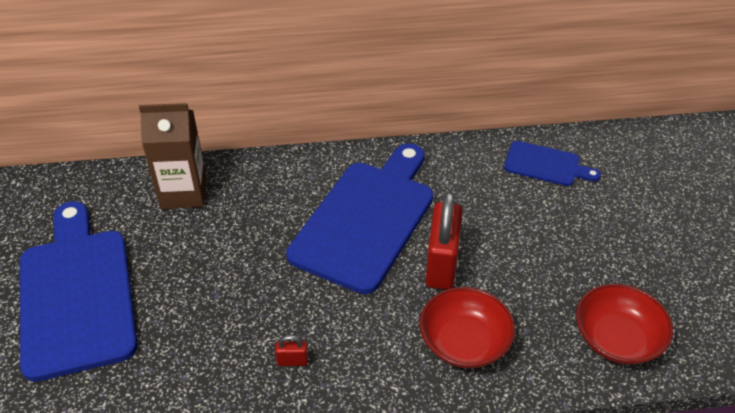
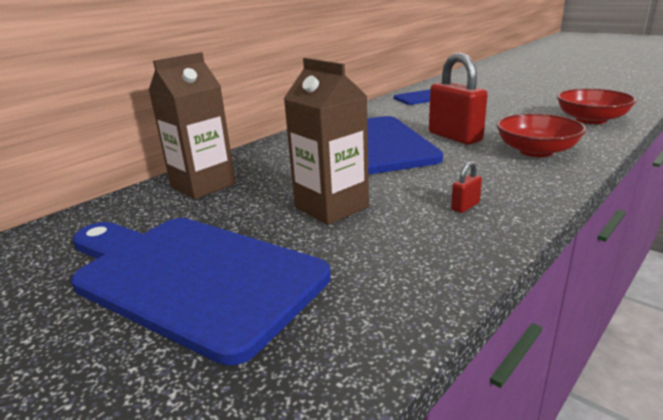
camera: 40 degrees left, 20 degrees down
(218, 288) = (331, 207): none -> brown carton

